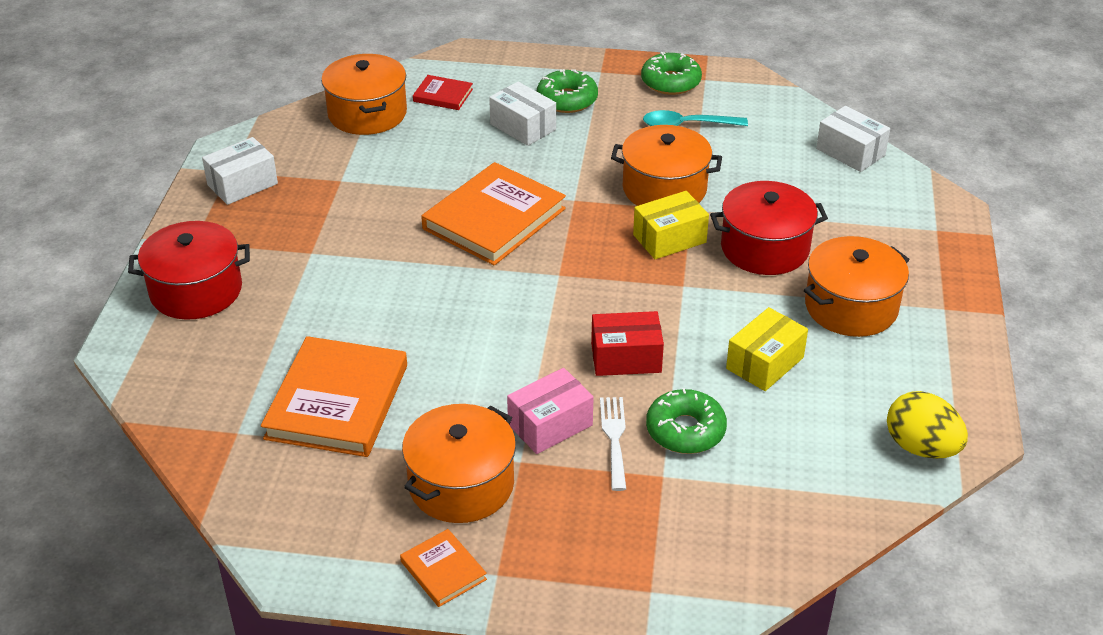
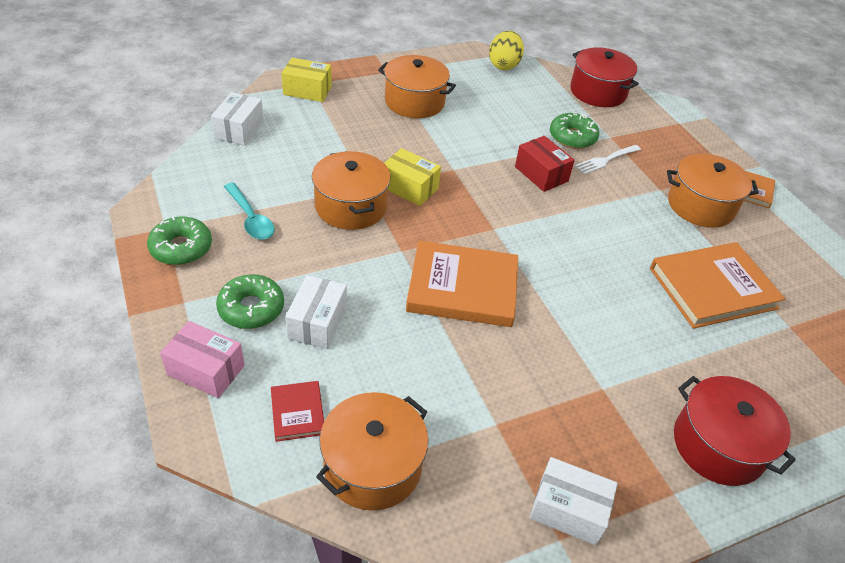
camera: 125 degrees left, 5 degrees up
(550, 425) = (623, 187): pink box -> pink box (206, 370)
(764, 248) = (384, 144): red pot -> red pot (598, 92)
(764, 363) = (492, 122): yellow box -> yellow box (307, 90)

